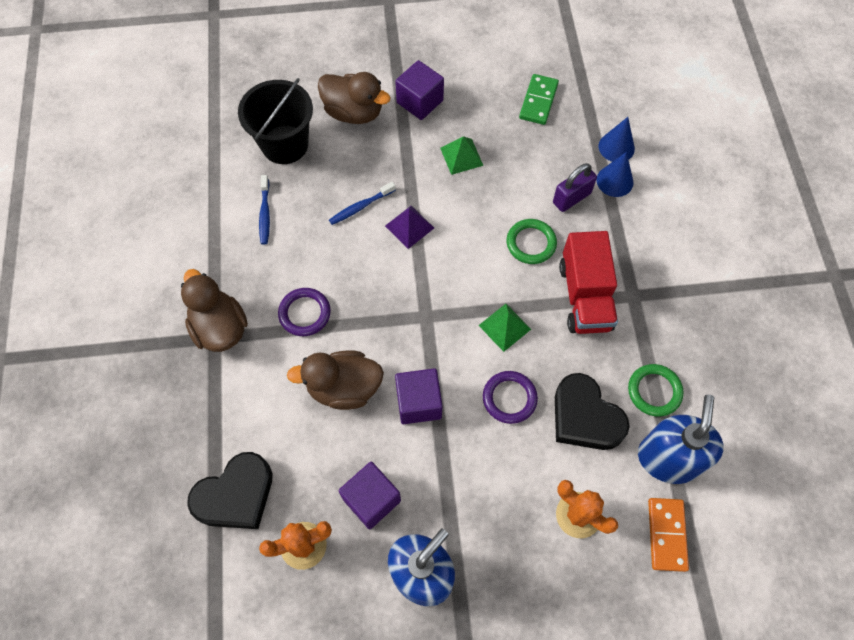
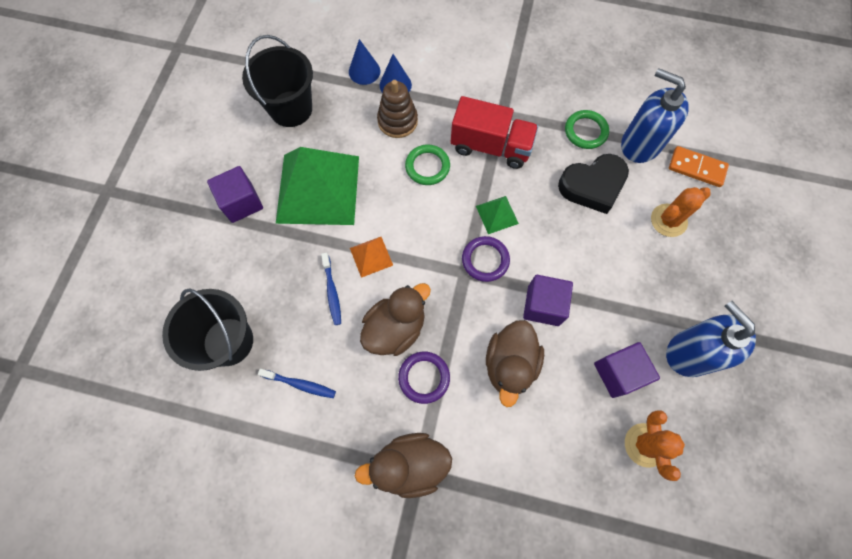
camera: 70 degrees left, 5 degrees up
(236, 495) = (584, 495): black heart -> none
(354, 112) = (223, 264): brown duck -> brown duck (395, 328)
(409, 227) = (371, 256): purple pyramid -> orange pyramid
(461, 156) = (318, 189): green pyramid -> green pyramid, size x2.37
(509, 398) = (560, 234): purple ring -> purple ring (485, 260)
(538, 101) = (291, 109): green domino -> black bucket
(571, 198) = (397, 121): purple padlock -> brown stacking toy

